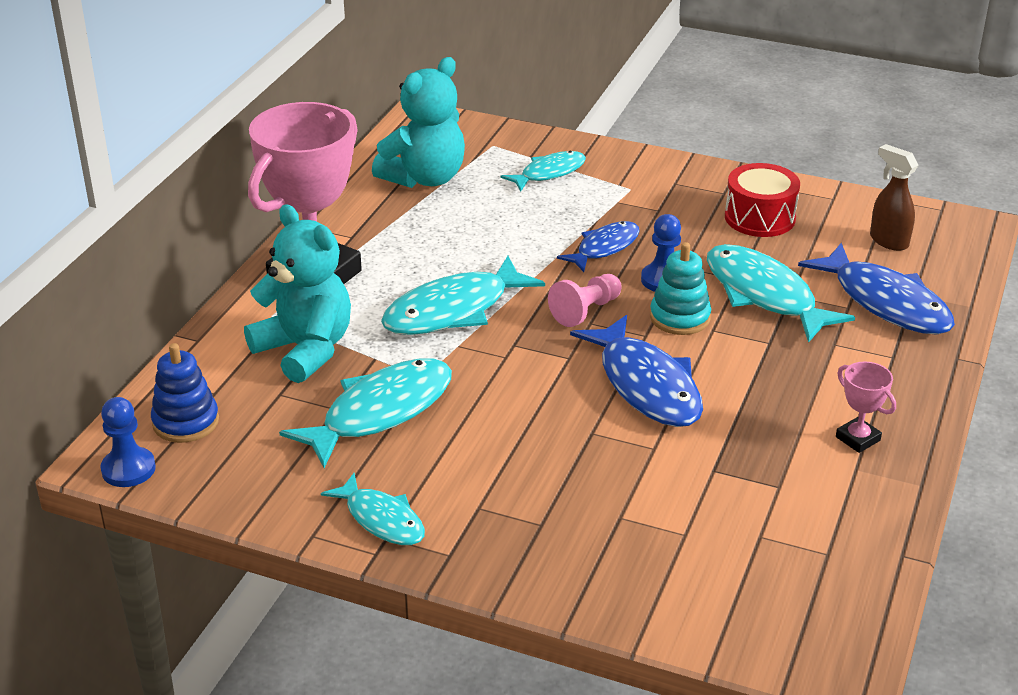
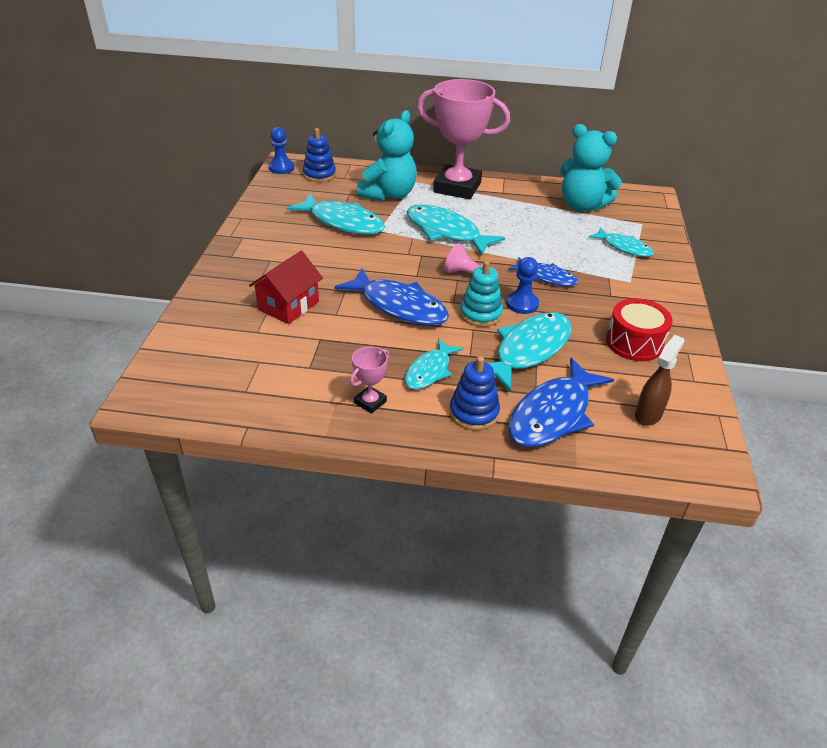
camera: 75 degrees right, 5 degrees up
(381, 519) = (256, 234): turquoise fish -> turquoise fish (430, 371)
(621, 495) = (288, 305): none -> red house
(646, 385) = (399, 306): blue fish -> blue fish turned 105 degrees counterclockwise
(881, 359) = (474, 413): none -> blue stacking toy

